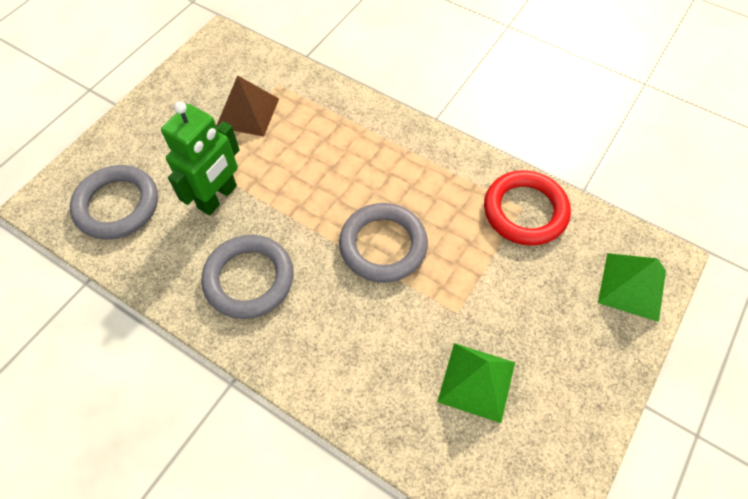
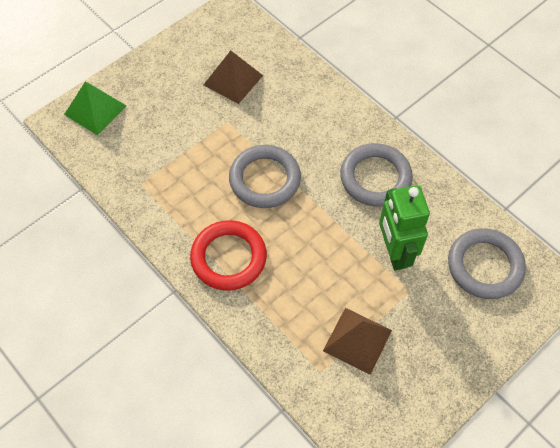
camera: 165 degrees left, 0 degrees up
(218, 197) = (394, 252): green robot -> green robot turned 60 degrees counterclockwise
(476, 382) = (233, 80): green pyramid -> brown pyramid
(525, 211) = (140, 180): red ring -> red ring (228, 258)

